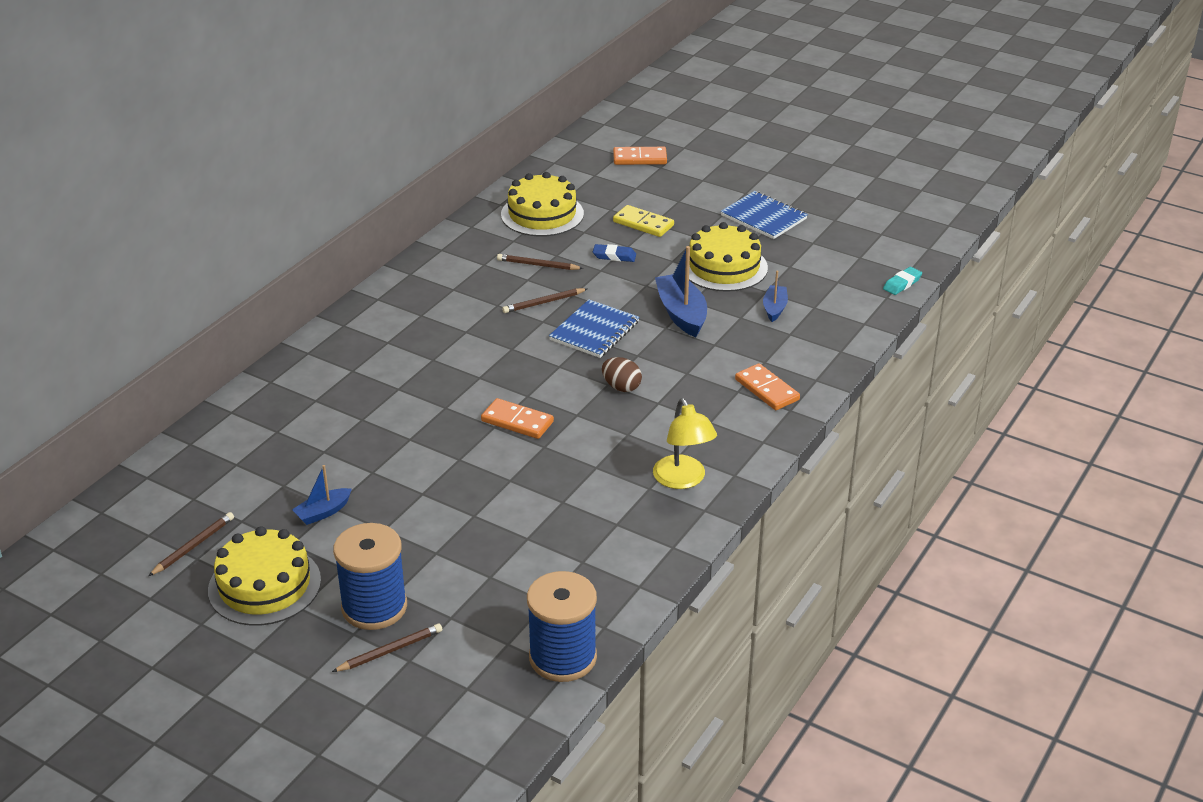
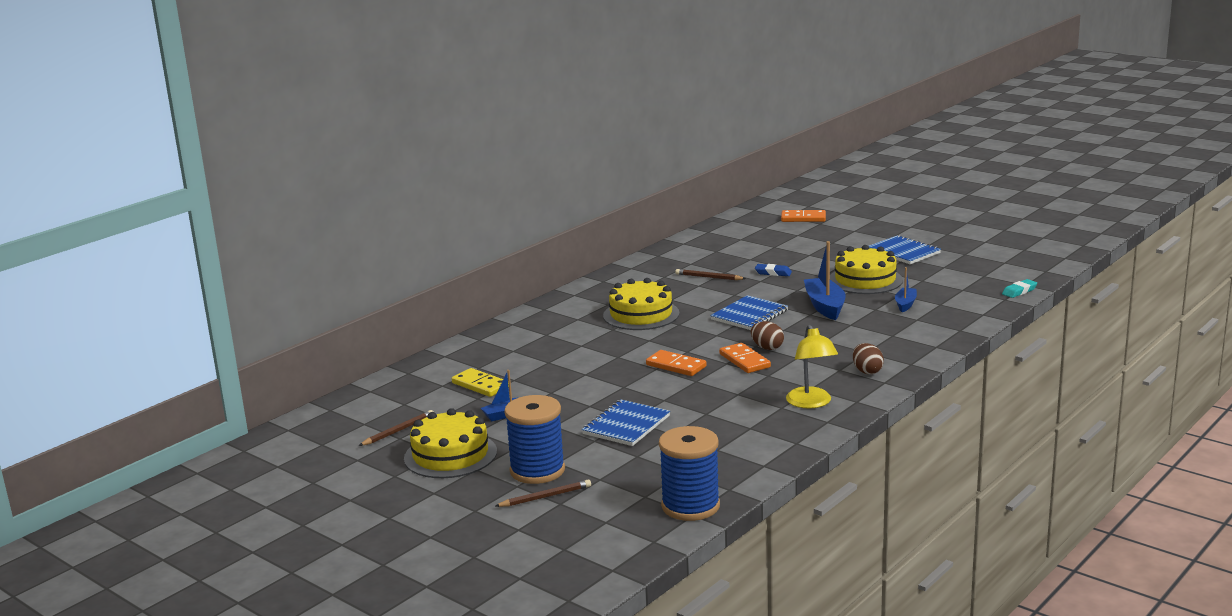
camera: 10 degrees right, 15 degrees down
(470, 525) = (626, 425): none -> blue notebook
(542, 214) = (717, 249): yellow cake -> yellow cake (641, 314)
(543, 303) = (709, 298): brown pencil -> none
(643, 223) = (800, 255): yellow domino -> yellow domino (480, 385)
(741, 424) = (867, 371): none -> brown egg
(766, 390) = (892, 351): orange domino -> orange domino (744, 361)

